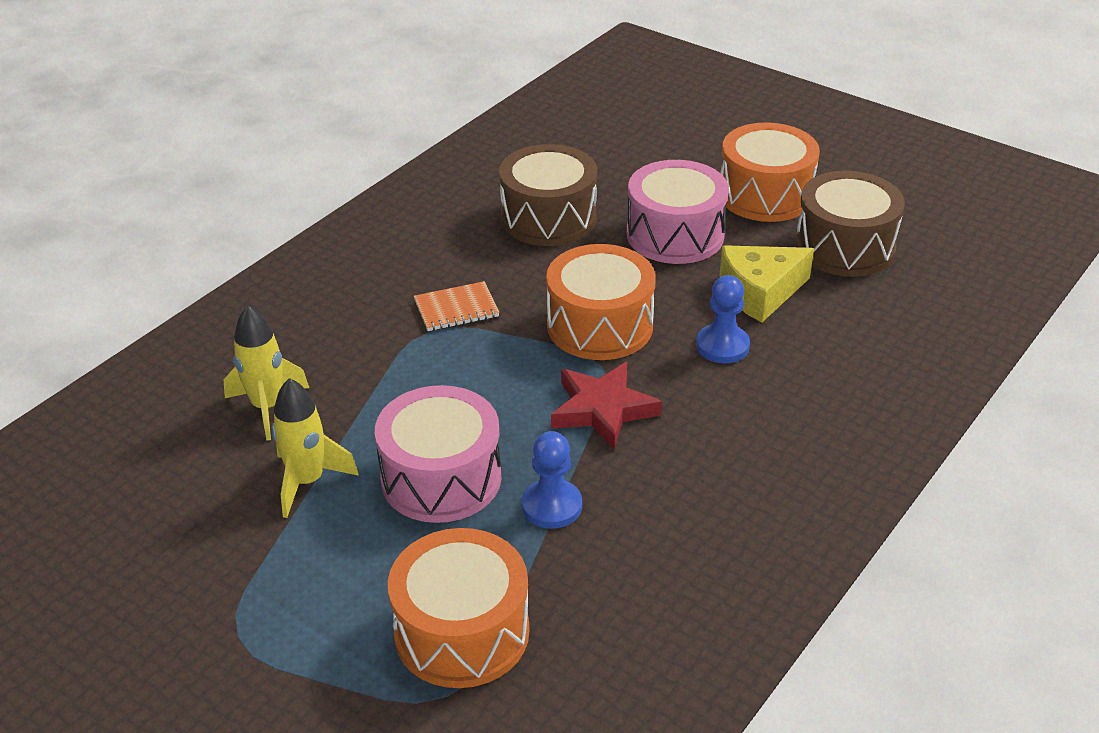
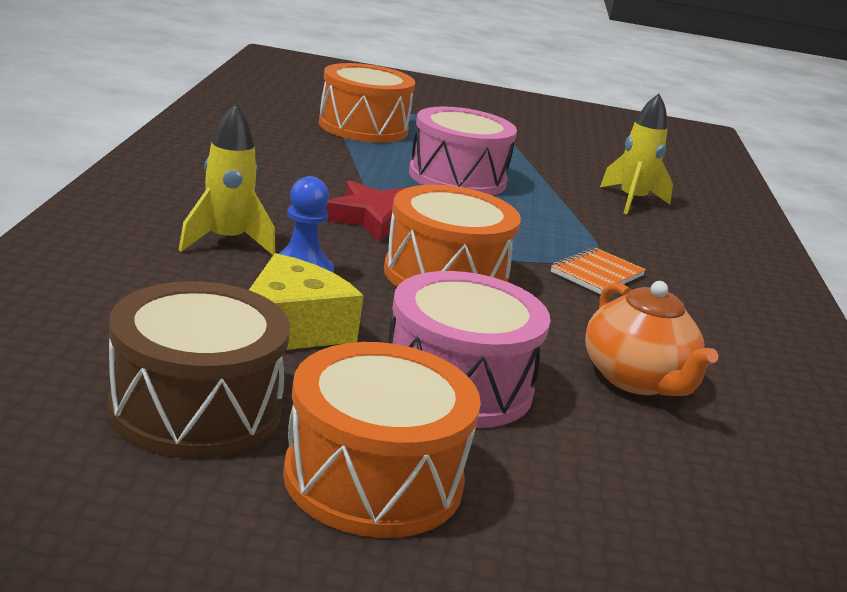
camera: 145 degrees right, 15 degrees down
(307, 481) = (542, 171): yellow rocket -> yellow rocket (226, 241)
(548, 218) = (637, 380): brown drum -> orange teapot
(552, 506) = (362, 170): blue pawn -> none

